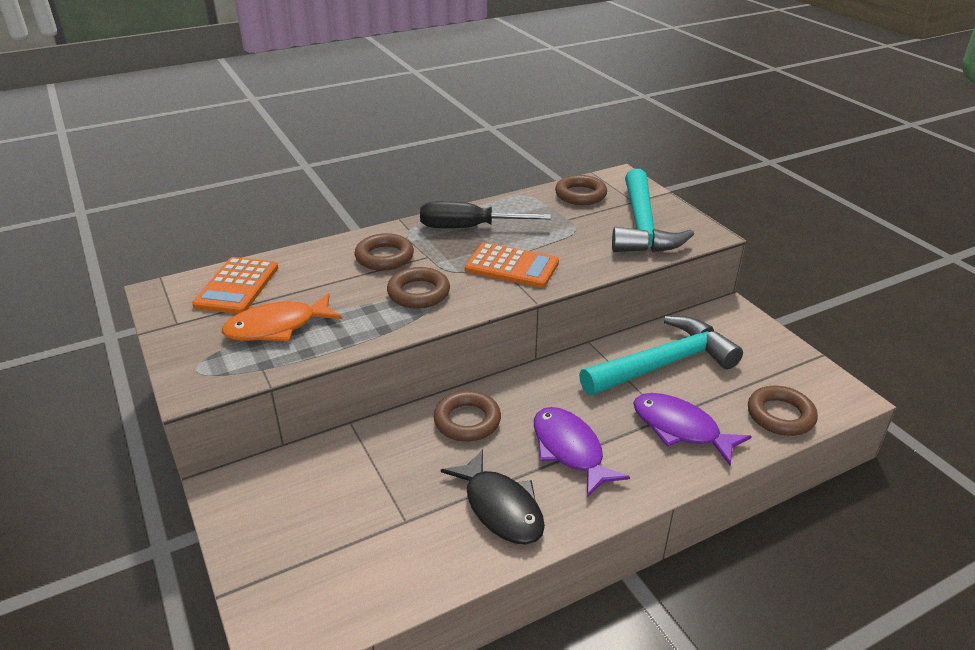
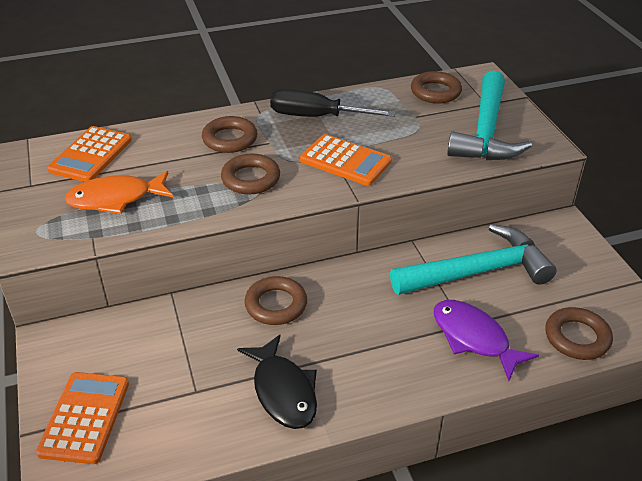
camera: 10 degrees right, 5 degrees up
(287, 566) = (84, 417): none -> orange calculator
(569, 450) = (362, 345): purple fish -> none

